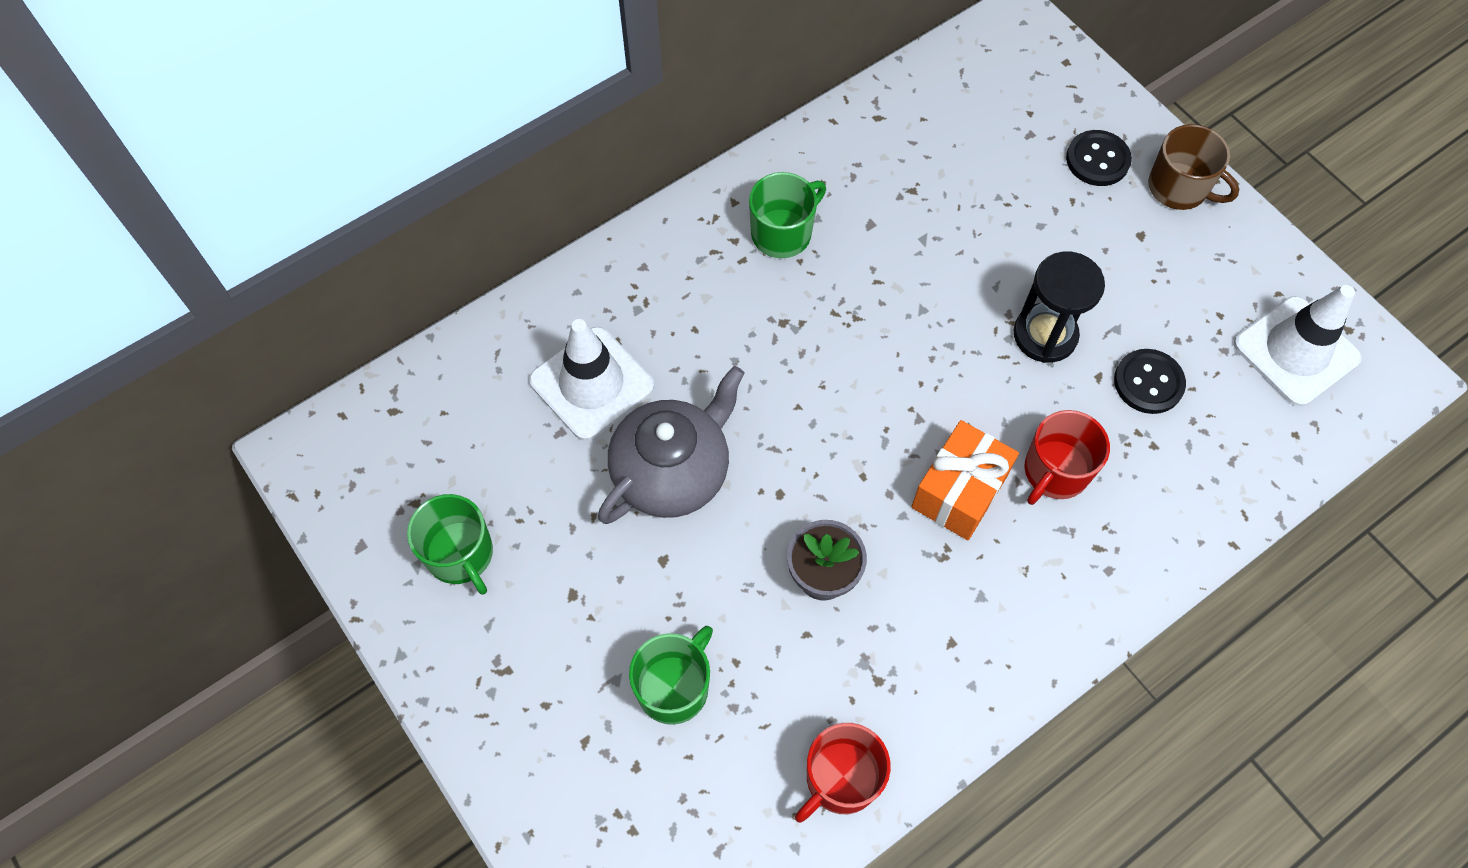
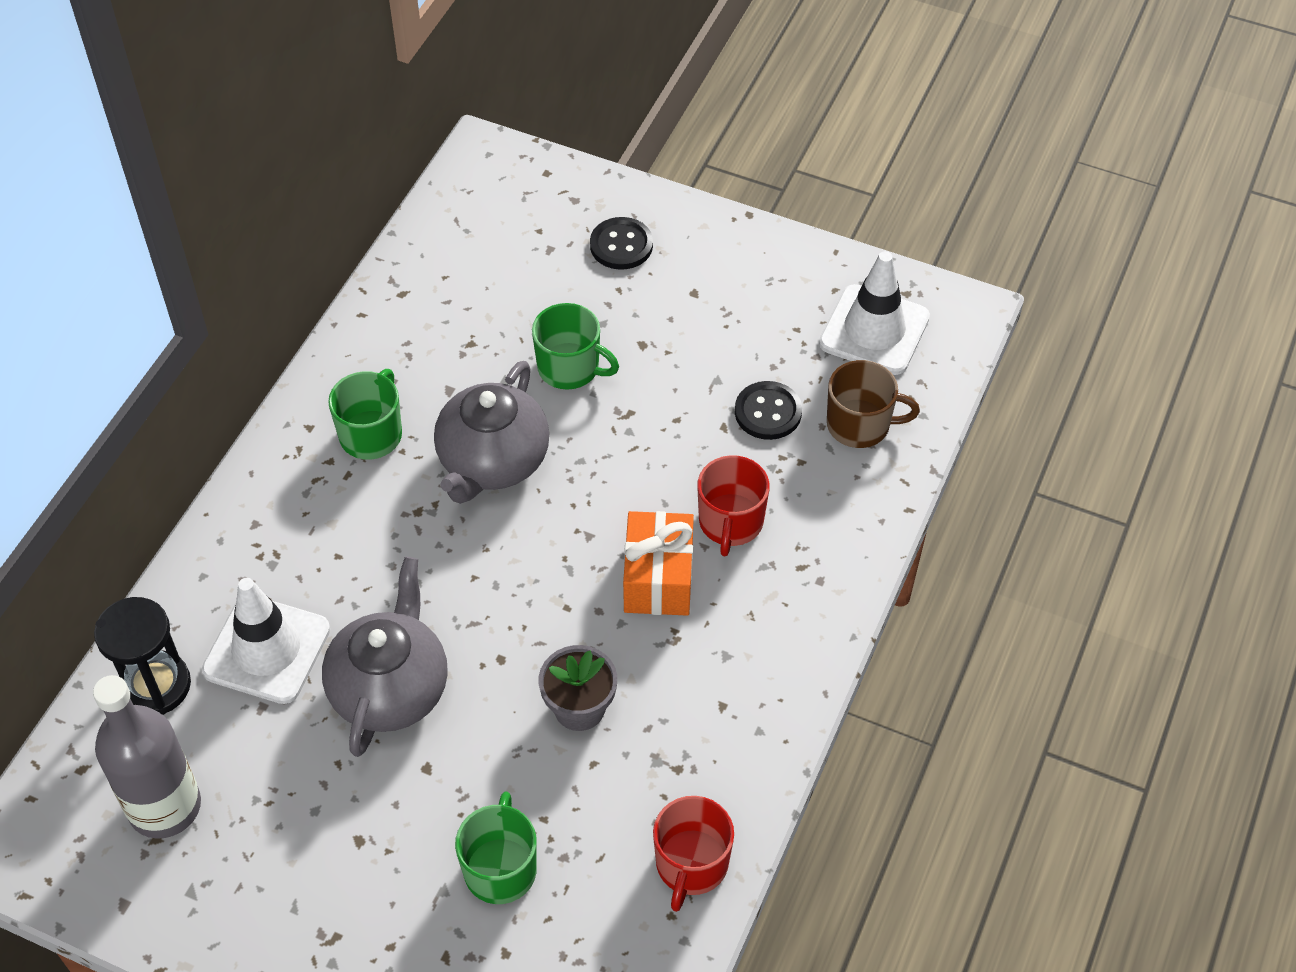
camera: 30 degrees left, 10 degrees down
(437, 478) = (164, 806): none -> grey bottle
(460, 554) = (229, 861): green mug -> green mug (570, 368)
(872, 308) = (492, 462): none -> grey teapot
(1045, 335) = (658, 413): black hourglass -> black hourglass (155, 685)
(1179, 188) = (704, 239): brown mug -> brown mug (860, 425)

